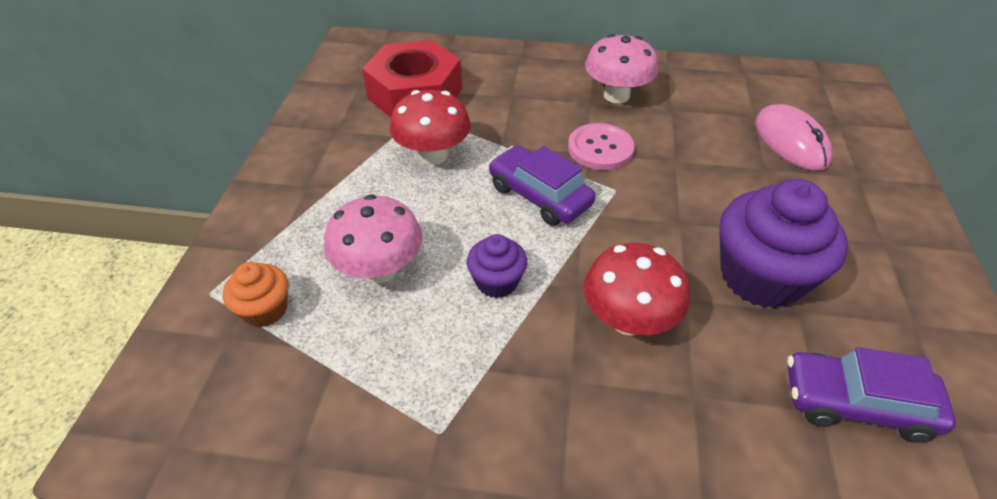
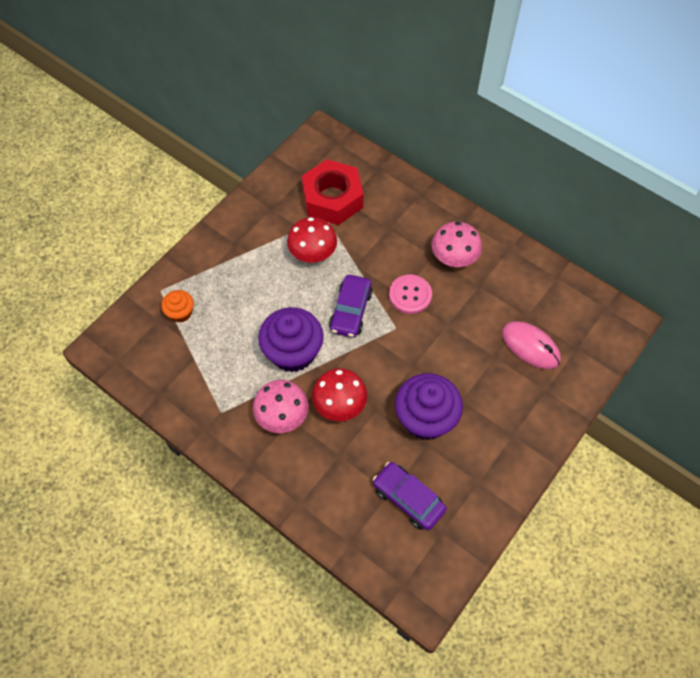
camera: 30 degrees right, 15 degrees up
(380, 269) = (242, 316): pink mushroom -> pink mushroom (282, 416)
(497, 282) = (293, 352): purple cupcake -> purple cupcake, size x1.93
(539, 196) = (351, 311): purple car -> purple car turned 150 degrees counterclockwise
(791, 141) = (530, 346): pink mouse -> pink mouse turned 60 degrees counterclockwise

